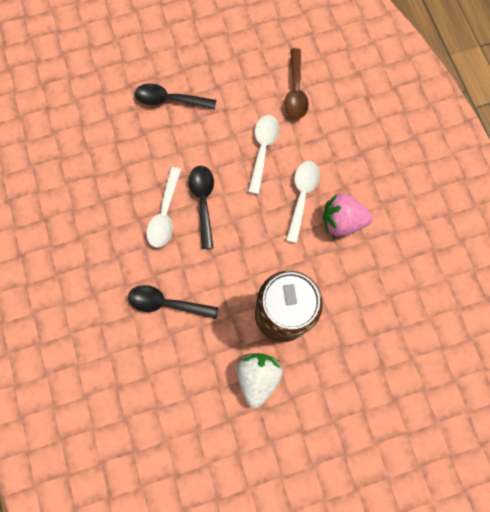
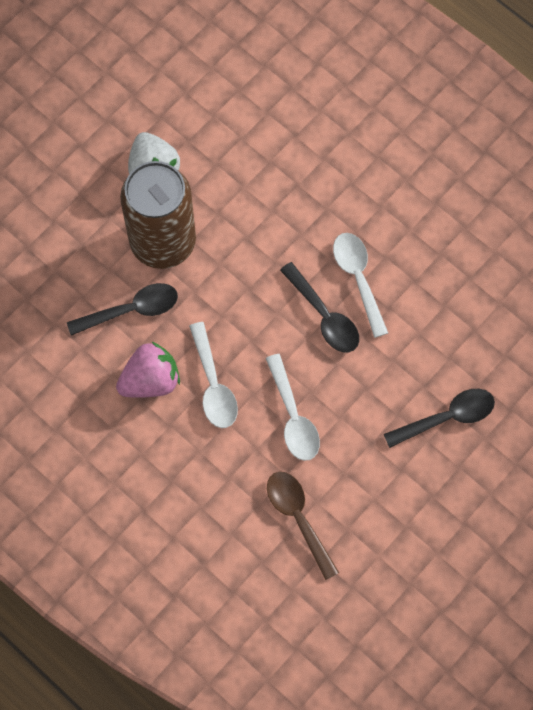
camera: 150 degrees right, 5 degrees down
(166, 303) = (293, 188): black spoon -> black spoon (131, 310)

